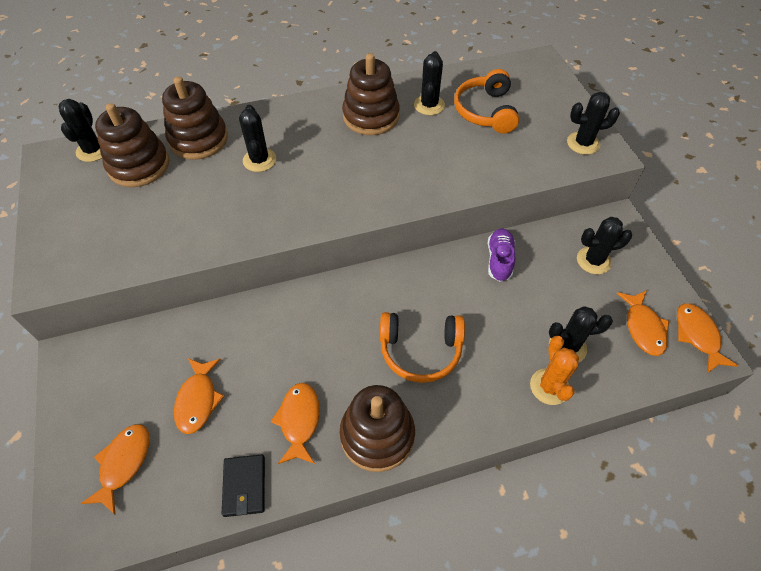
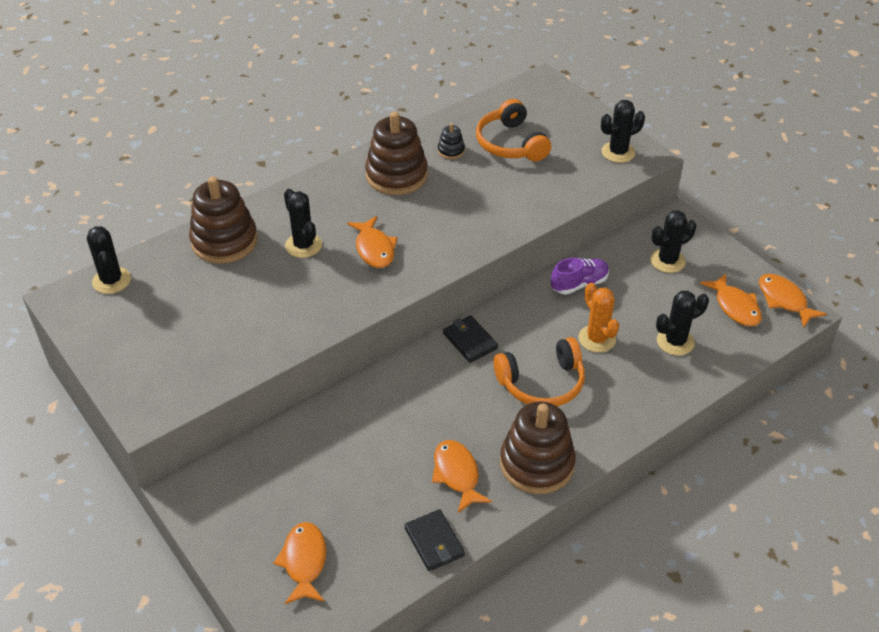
camera: 20 degrees left, 10 degrees down
(139, 165) = (174, 282): brown stacking toy -> none
(198, 400) = (347, 488): orange fish -> orange fish (374, 249)
(375, 287) = (470, 341): none -> black wallet
(429, 105) = (451, 151): black cactus -> black stacking toy
(499, 260) = (579, 284): purple shoe -> purple shoe turned 75 degrees clockwise
(549, 386) = (673, 378): orange cactus -> orange cactus (597, 339)

